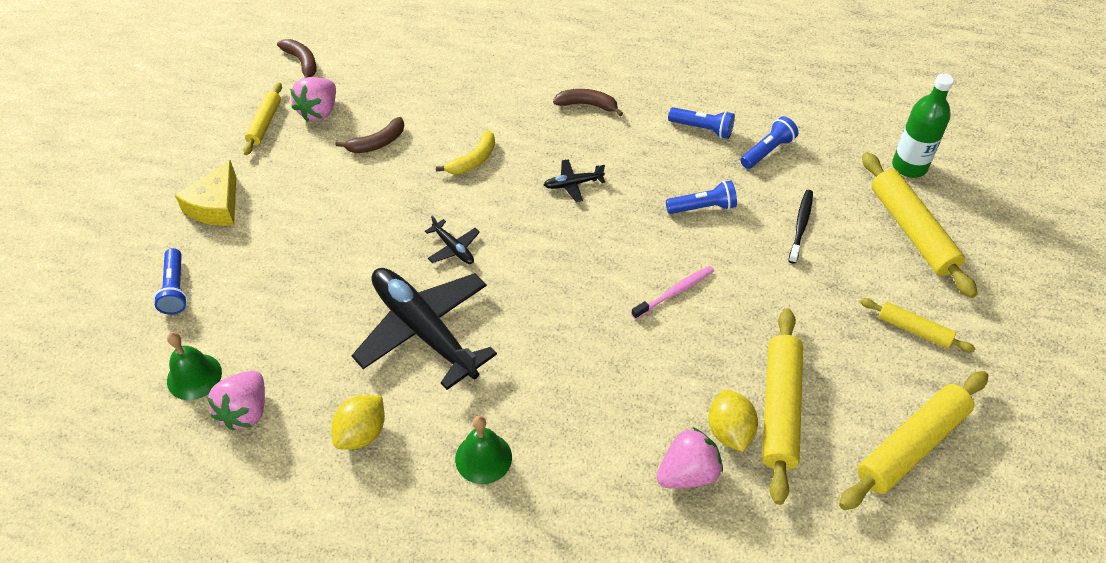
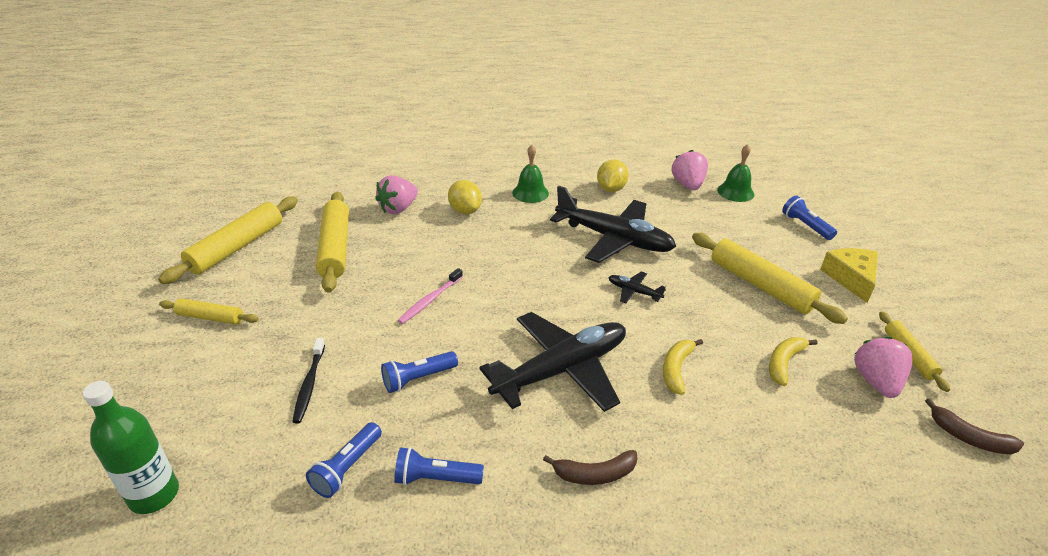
camera: 160 degrees right, 15 degrees down
(377, 143) = (784, 363): brown banana -> yellow banana
(573, 184) = (561, 370): black plane -> black plane, size x2.40
(729, 431) = (372, 231): yellow lemon -> yellow lemon (465, 211)
(912, 231) = (181, 408): yellow rolling pin -> yellow rolling pin (760, 285)

